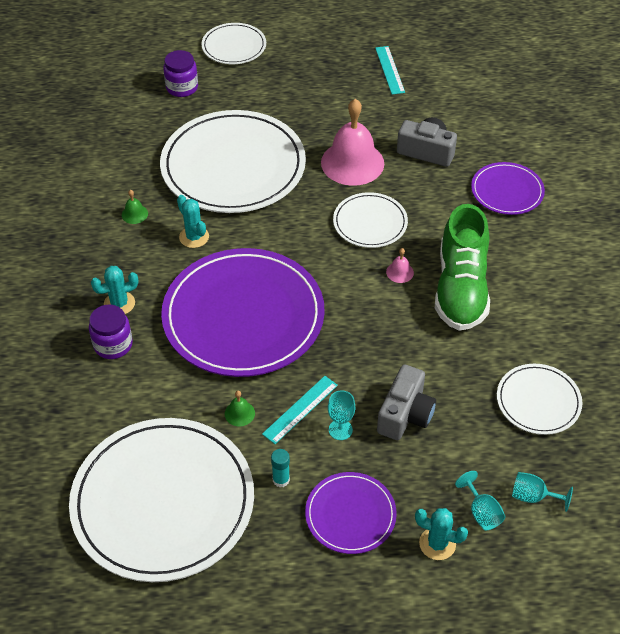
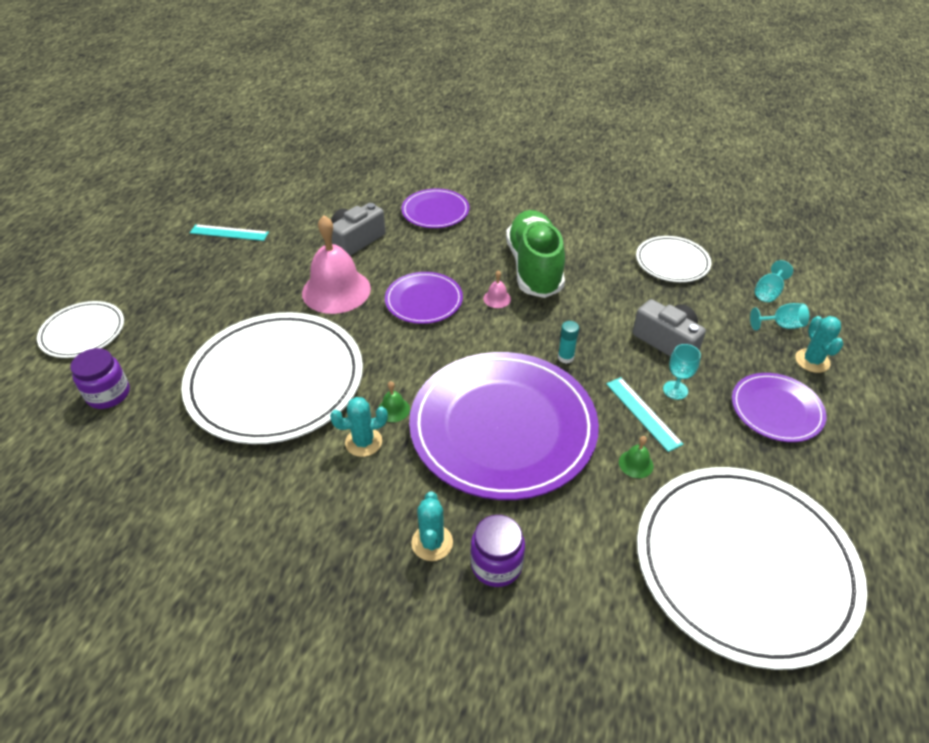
camera: 70 degrees left, 5 degrees down
(134, 214) = (290, 492): green bell -> green bell (393, 409)
(281, 479) = (728, 451): turquoise glue stick -> turquoise glue stick (565, 357)
(370, 222) = (424, 300): white plate -> purple plate
(437, 543) = (812, 361): turquoise cactus -> turquoise cactus turned 45 degrees counterclockwise
(461, 288) = (534, 268): green shoe -> green shoe turned 120 degrees counterclockwise

